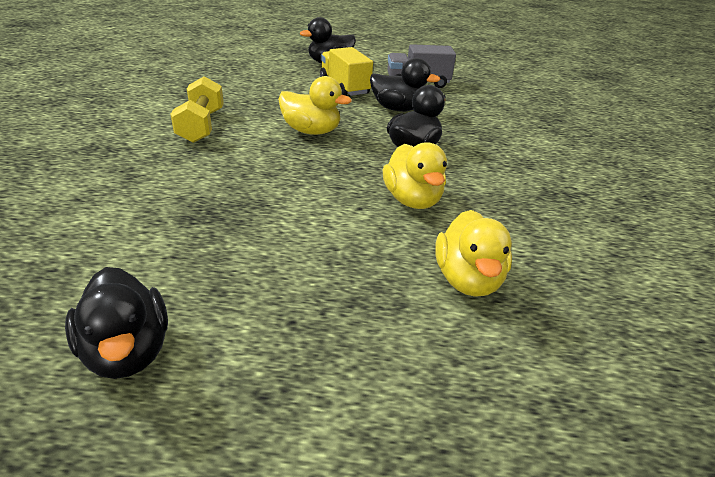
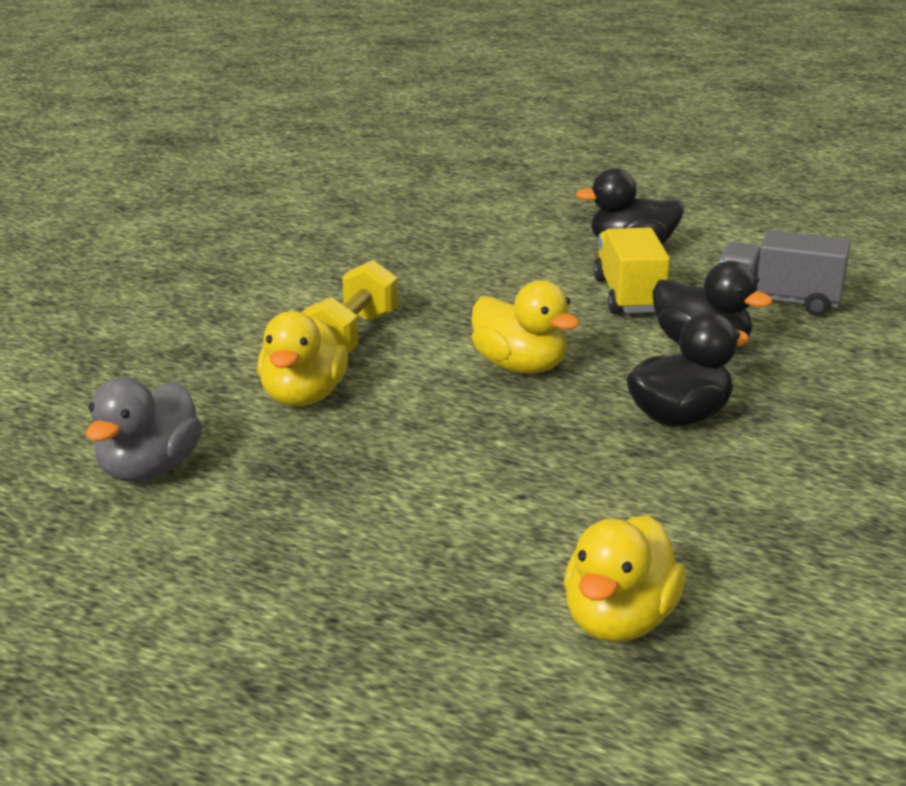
camera: 25 degrees right, 10 degrees down
(101, 235) = (149, 470): none -> grey duck
(128, 351) = (125, 606): black duck -> none
(412, 200) = (615, 498): yellow duck -> yellow duck (303, 397)

